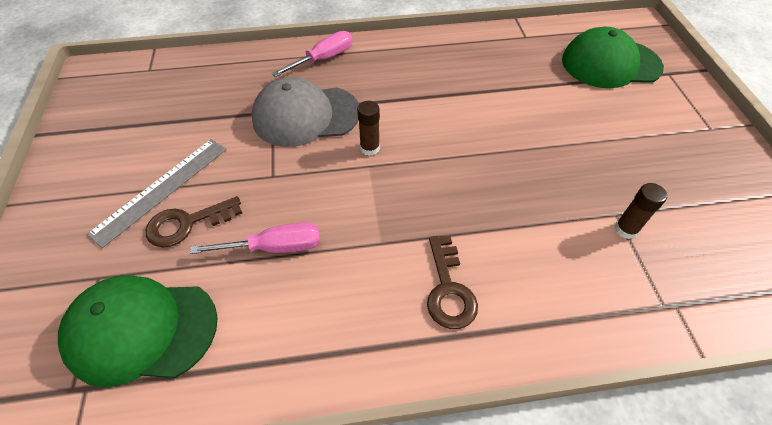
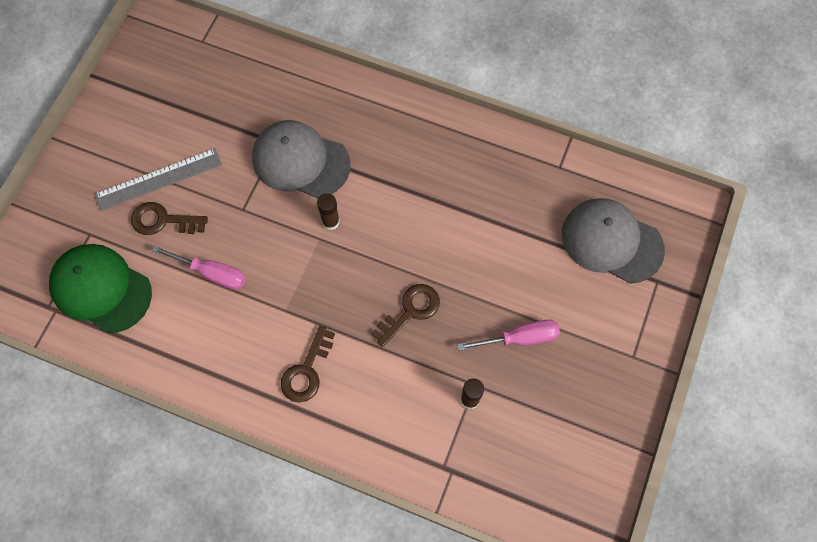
camera: 30 degrees right, 15 degrees up
(323, 59) = (353, 101): pink screwdriver -> pink screwdriver (519, 338)
(504, 183) = (410, 311): none -> brown key
(610, 64) = (611, 241): green cap -> grey cap

